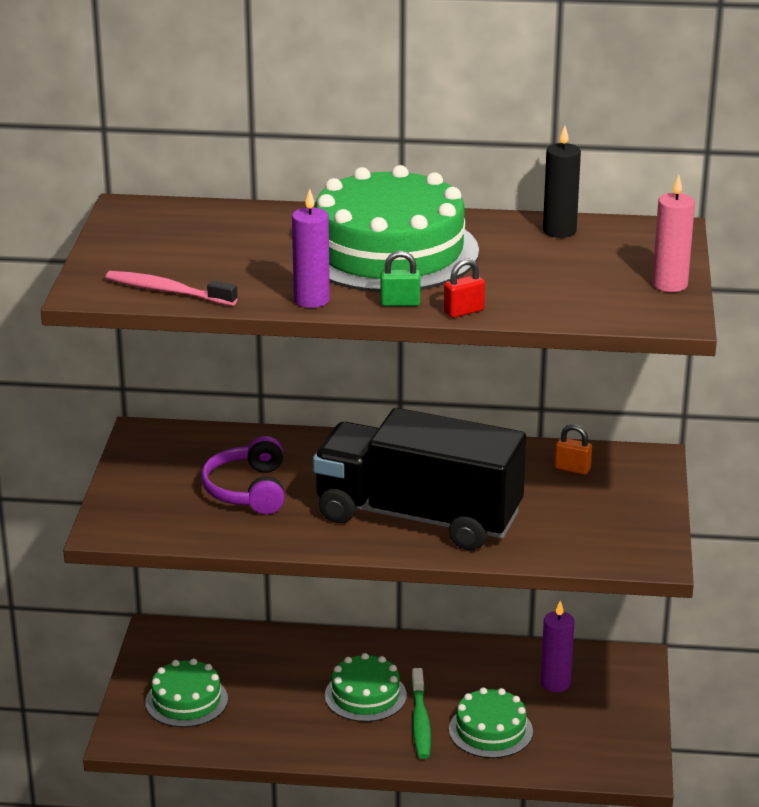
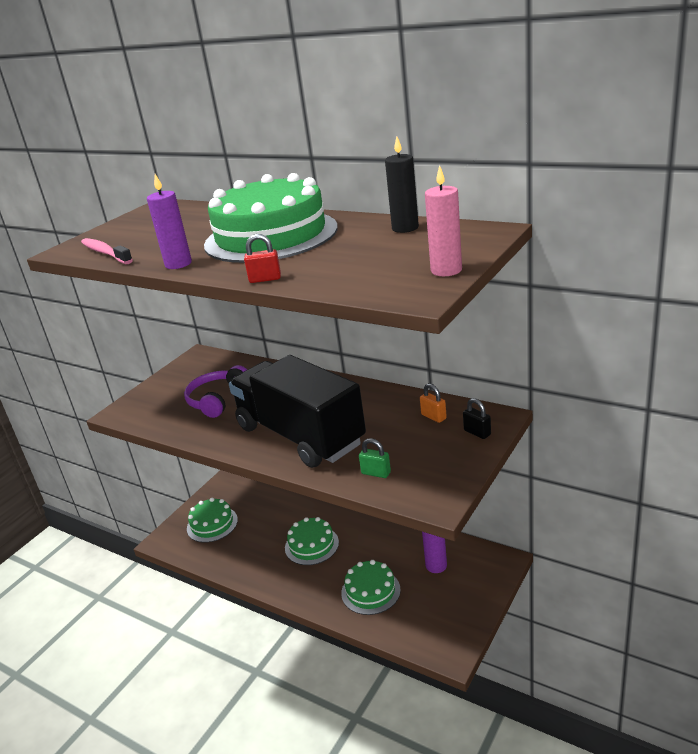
camera: 30 degrees right, 0 degrees up
(400, 303) = (230, 270): green padlock -> green padlock (376, 473)
(420, 722) = (331, 573): green toothbrush -> none
(640, 479) = (477, 432): none -> black padlock

